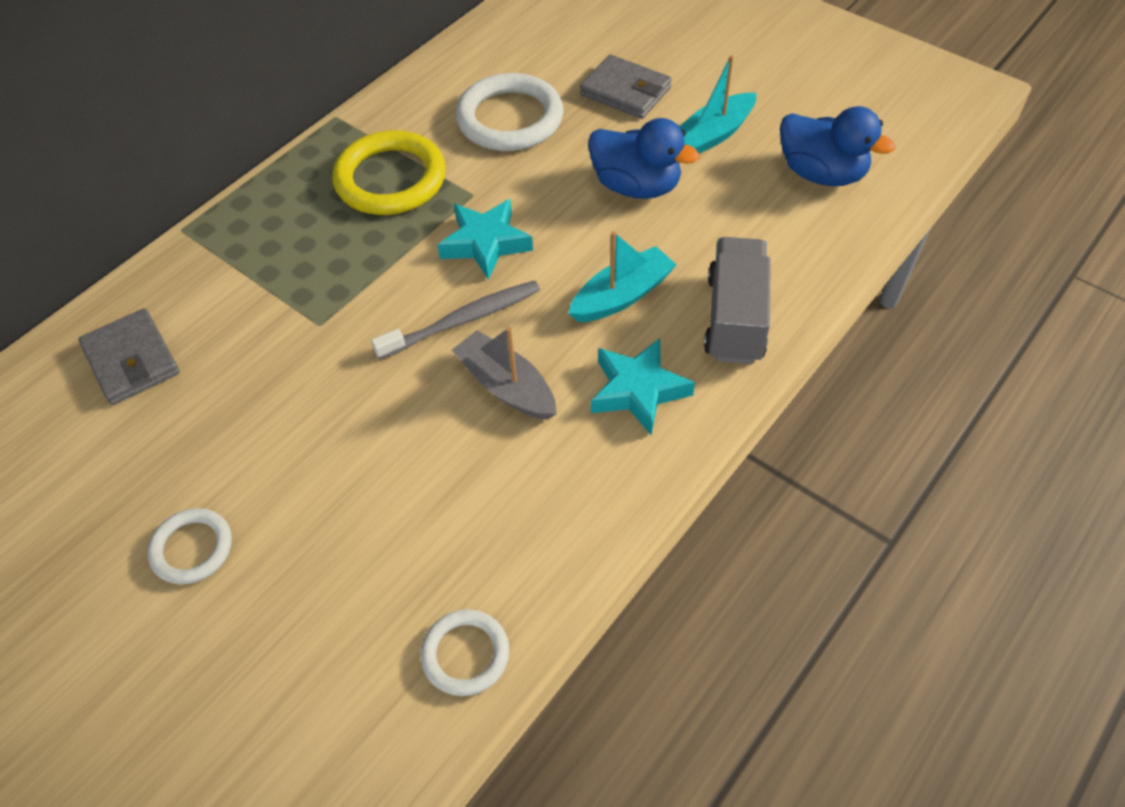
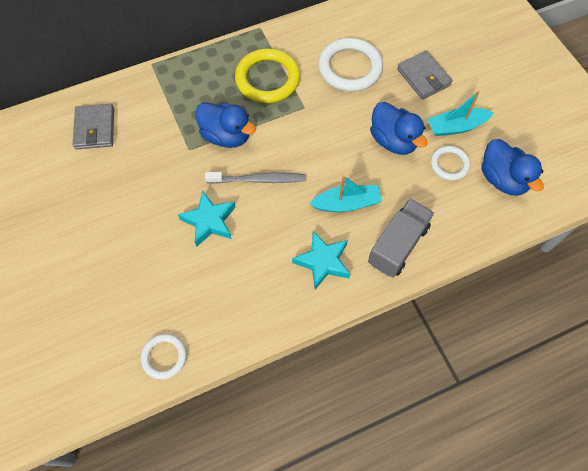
camera: 25 degrees right, 10 degrees up
(192, 548) = (74, 241): white ring -> white ring (449, 164)
(371, 281) = (226, 136): none -> blue duck
(485, 243) = (294, 140): turquoise star -> turquoise star (209, 221)
(506, 386) = (259, 227): grey boat -> none

